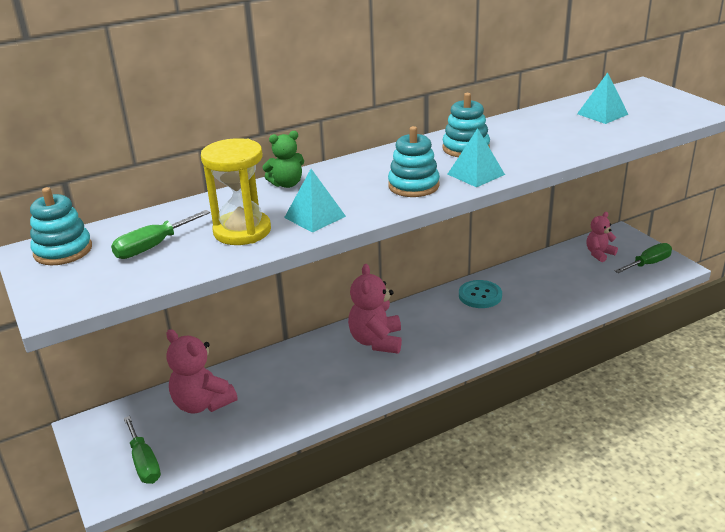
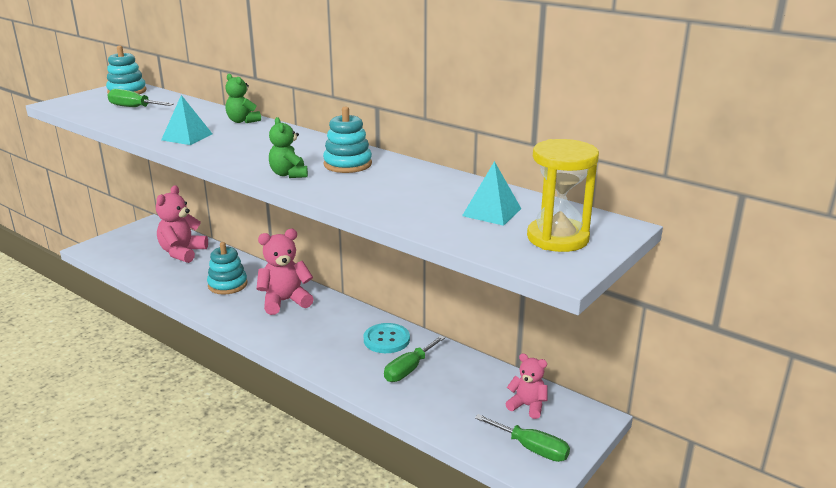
camera: 65 degrees right, 5 degrees down
(144, 463) = (117, 251): green screwdriver -> green screwdriver (409, 369)
(242, 231) = (160, 123): yellow hourglass -> yellow hourglass (557, 238)
(413, 186) = (254, 157): turquoise stacking toy -> turquoise stacking toy (227, 285)
(475, 174) = (289, 174): turquoise pyramid -> green teddy bear

